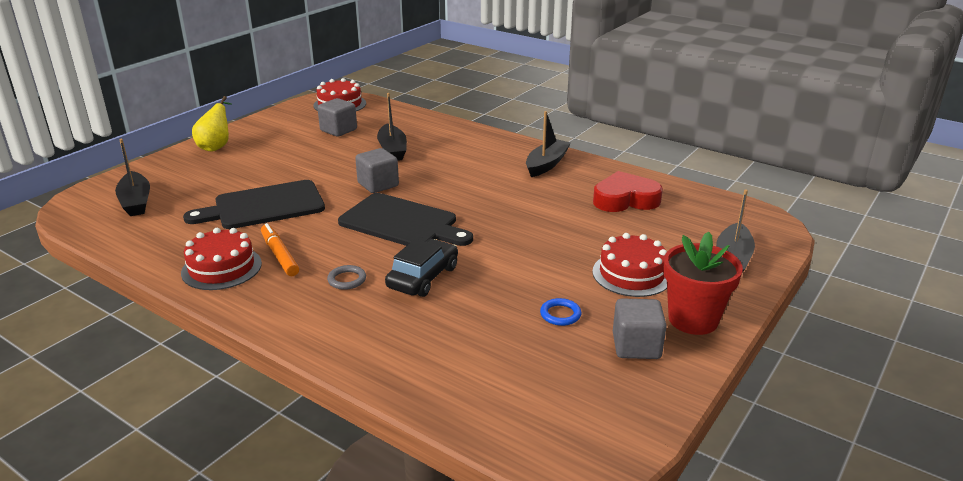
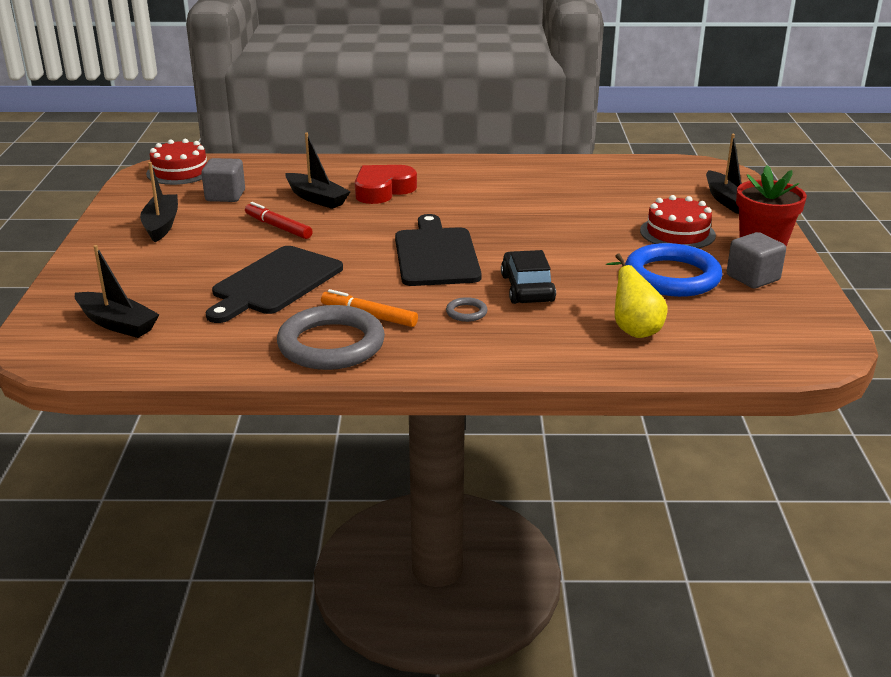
camera: 35 degrees left, 0 degrees up
(216, 146) = (109, 247): yellow pear -> yellow pear (633, 329)
(221, 268) = (331, 344): red cake -> grey ring
(333, 164) = (278, 227): none -> red marker
(378, 185) = (357, 231): grey cube -> none
(402, 223) = (436, 255): black cutting board -> black cutting board turned 90 degrees counterclockwise
(546, 164) = (482, 172): black boat -> black boat (161, 225)
(560, 314) = (672, 277): blue ring -> blue ring, size x2.45
(625, 199) = (589, 182): red heart -> red heart (383, 190)

